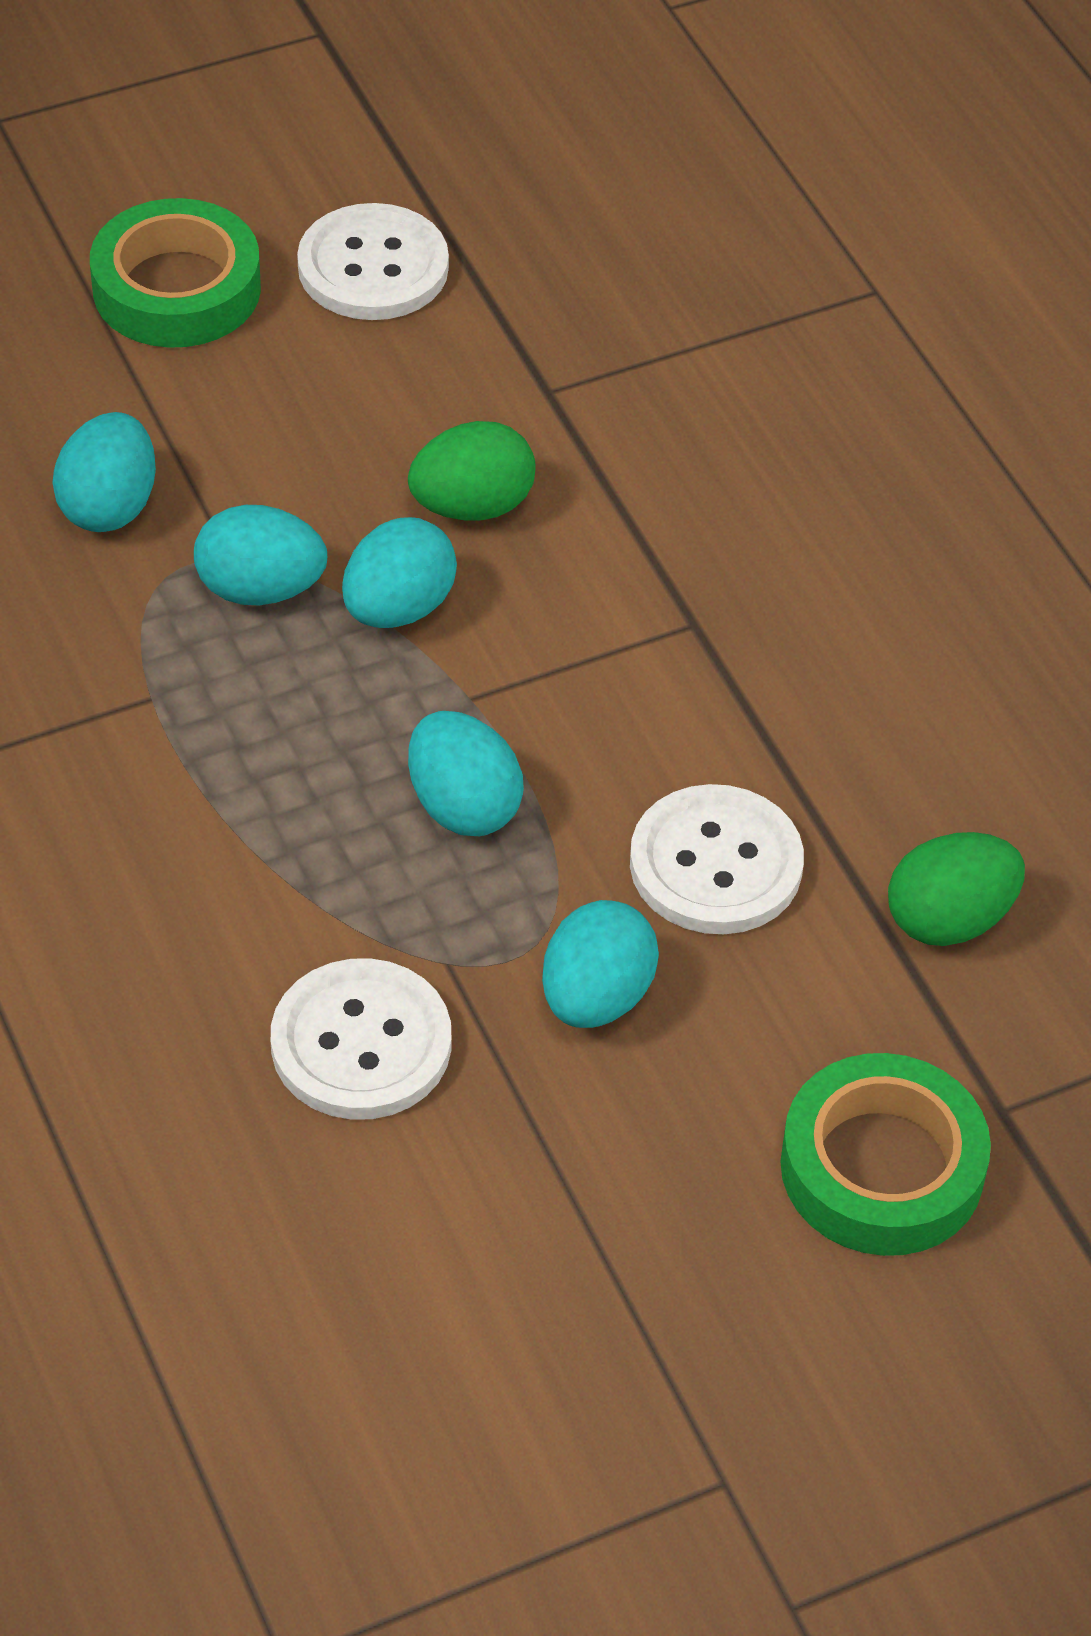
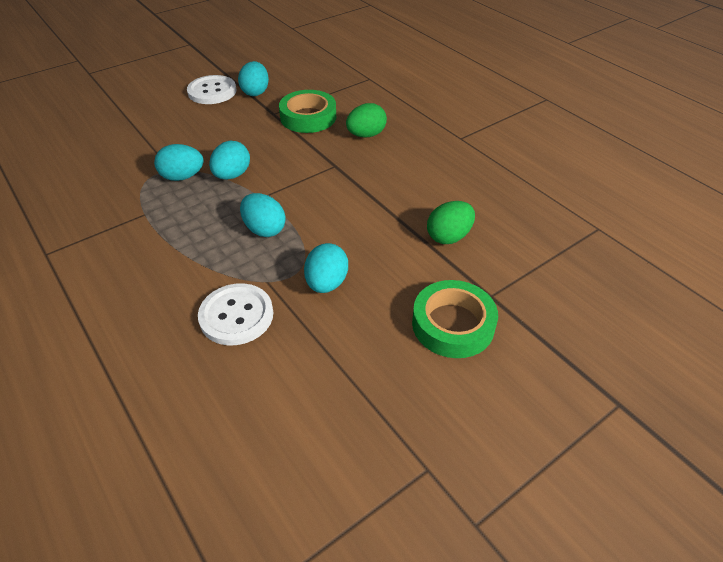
camera: 10 degrees left, 5 degrees down
(109, 506) = (127, 161): turquoise egg -> turquoise egg (255, 92)
(177, 288) = (148, 104): green tape -> green tape (308, 117)
(472, 506) = (253, 145): green egg -> green egg (366, 135)
(716, 864) = (360, 233): white button -> none

